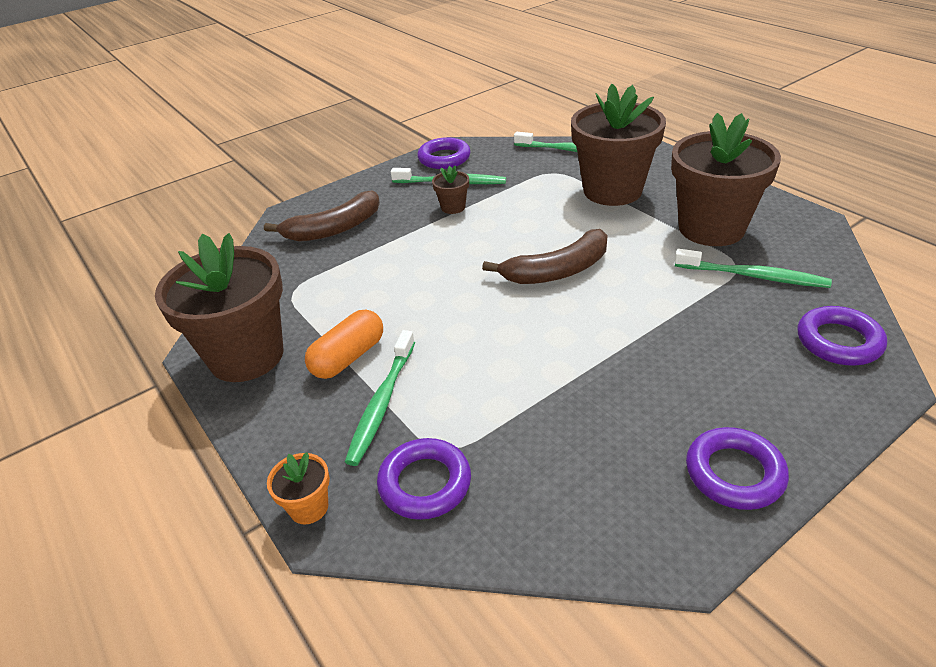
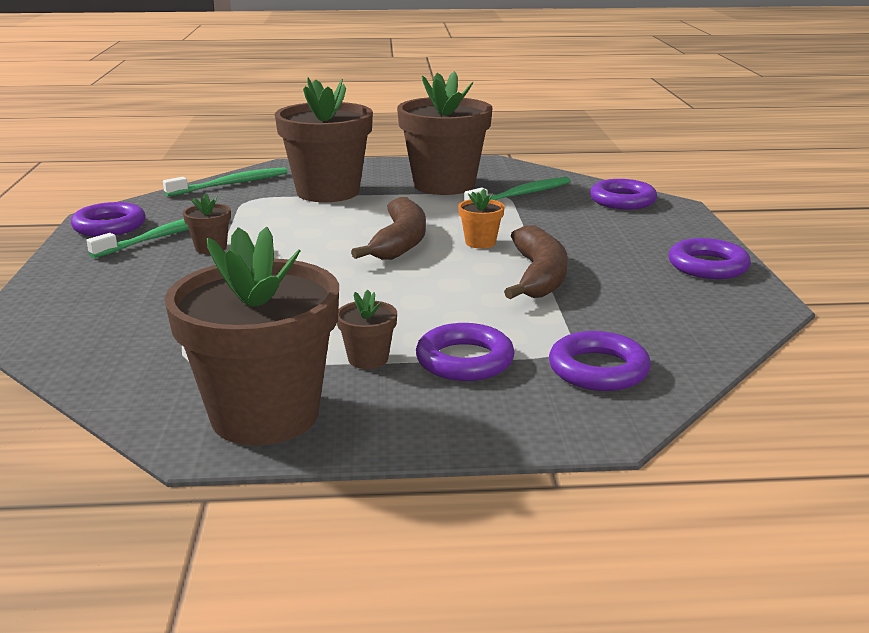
camera: 60 degrees left, 15 degrees down
(309, 507) = (567, 433): orange flower pot -> orange flower pot (480, 242)
(334, 229) = (112, 309): brown banana -> brown banana (539, 276)
(348, 357) = (368, 359): orange capsule -> brown flower pot
(382, 402) = (464, 360): green toothbrush -> purple ring

